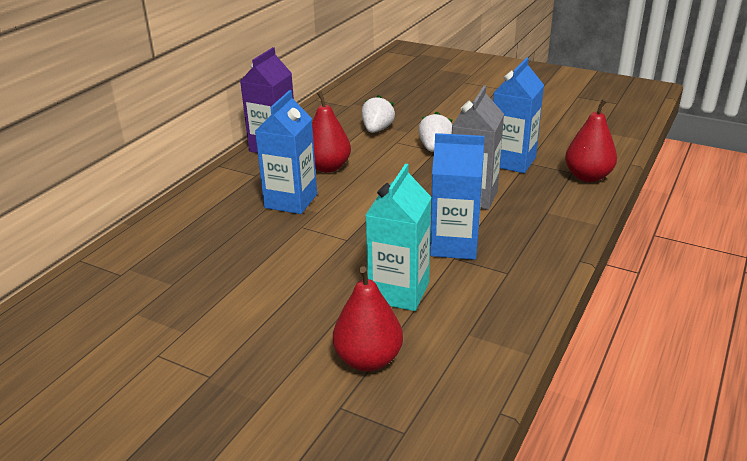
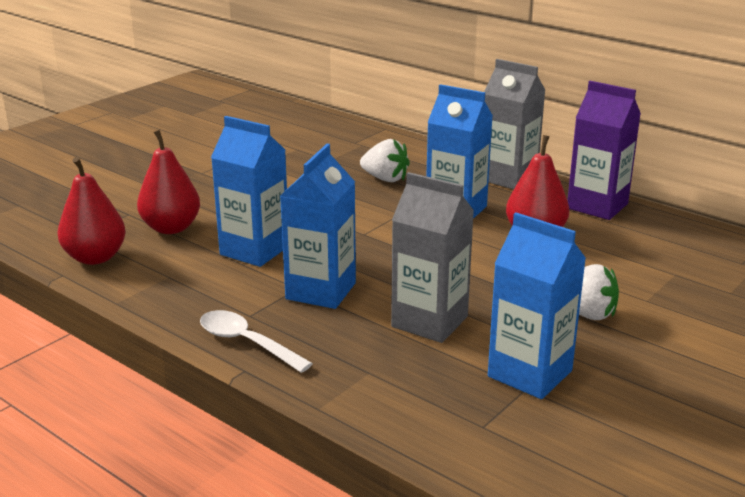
camera: 100 degrees right, 5 degrees down
(221, 183) = (508, 178): none -> grey carton
(377, 130) = (652, 276): white strawberry -> white strawberry (385, 179)
(399, 292) = (254, 250): turquoise carton -> blue carton
(546, 266) = (246, 343): none -> white spoon
(588, 176) = (462, 438): red pear -> red pear (95, 257)

